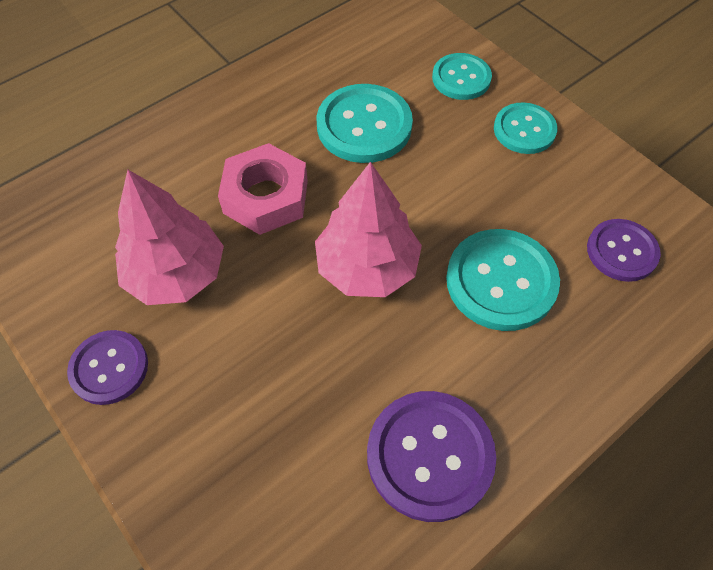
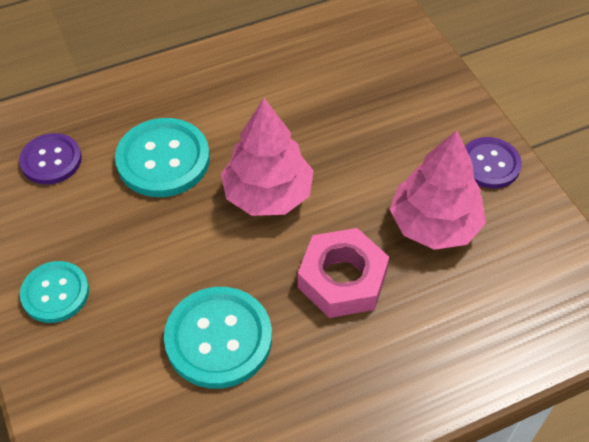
camera: 165 degrees left, 5 degrees down
(430, 456) = (269, 69): purple button -> none
(461, 78) = (82, 378): turquoise button -> none

